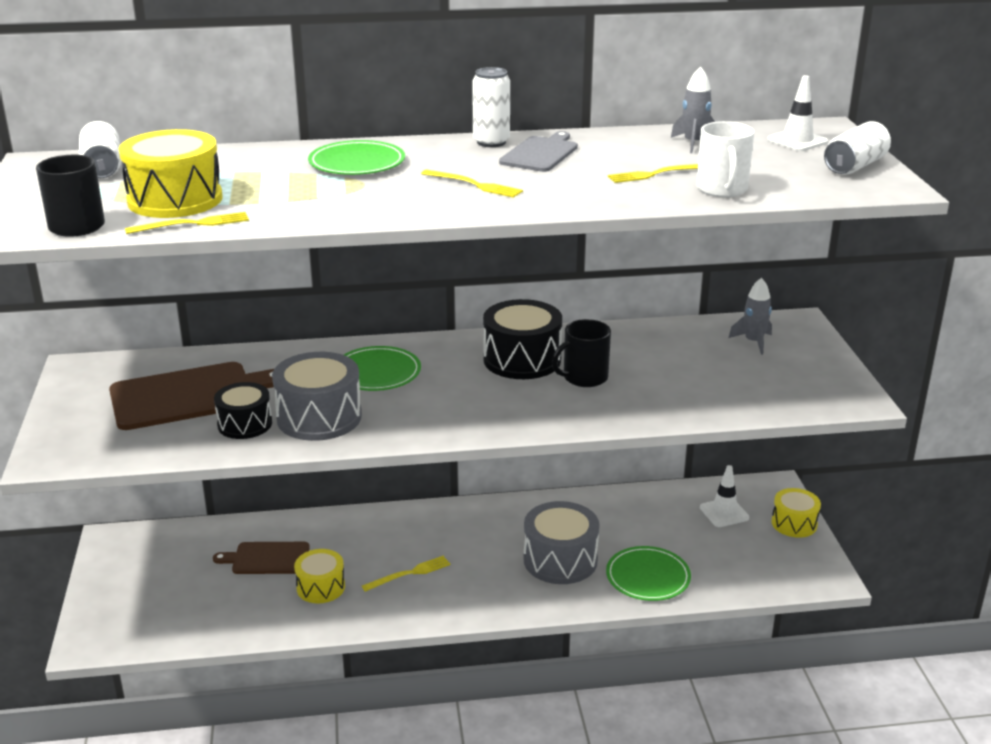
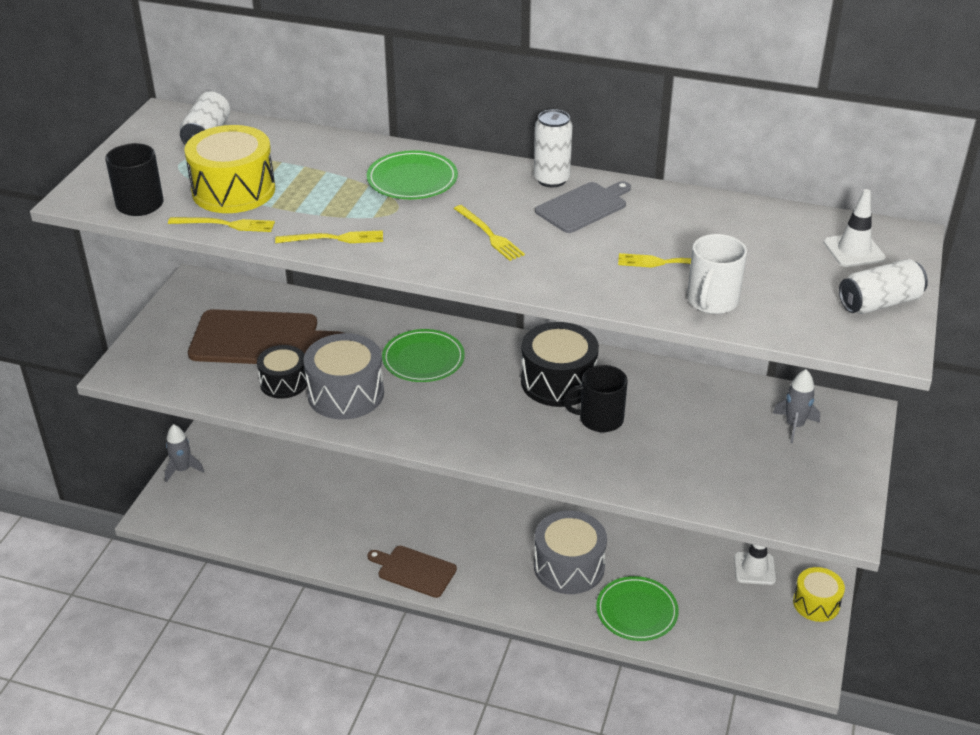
camera: 25 degrees right, 10 degrees up
(267, 558) = (327, 481): brown cutting board -> brown cutting board (414, 570)
(321, 587) = (353, 524): yellow drum -> none
(409, 573) = (432, 535): yellow fork -> yellow fork (334, 239)
(694, 143) = (743, 228): grey rocket -> grey rocket (182, 469)

